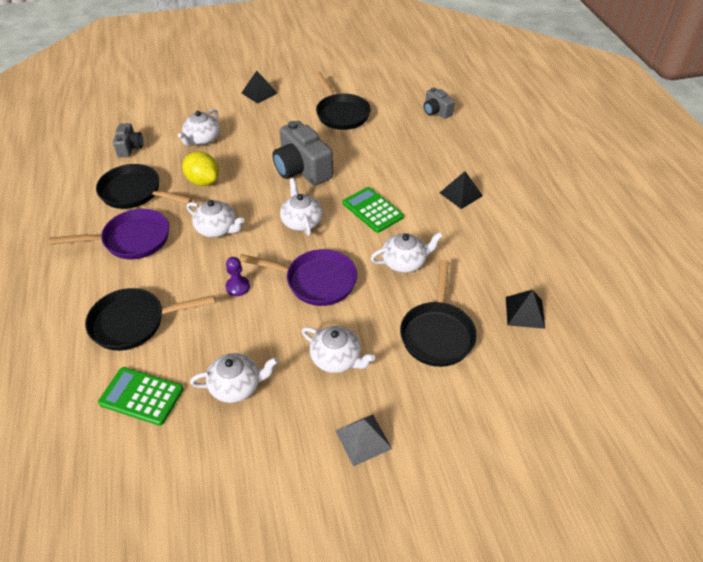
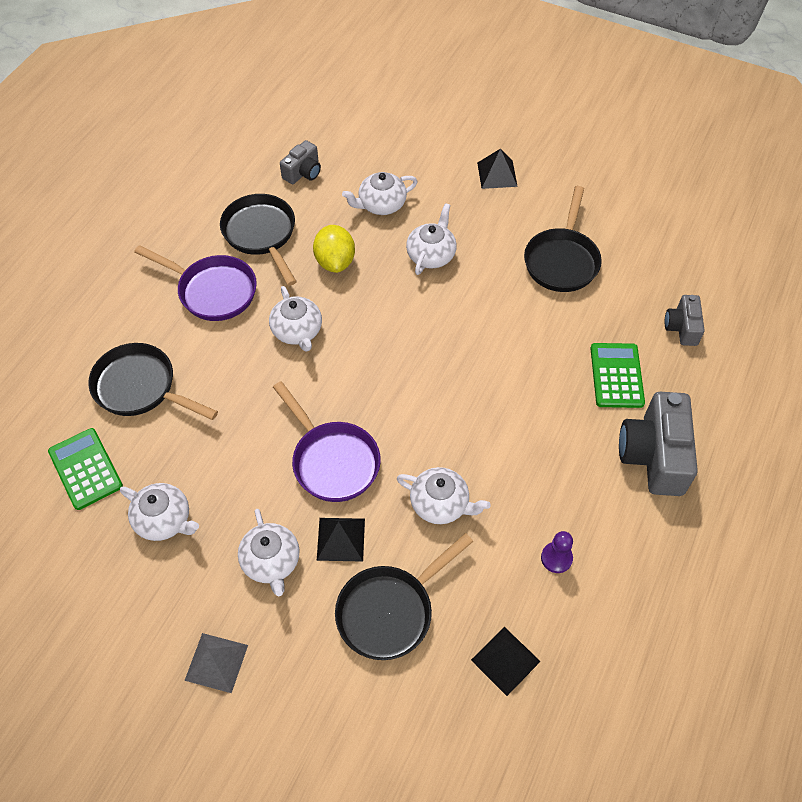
camera: 40 degrees right, 10 degrees up
(238, 287) = (257, 413): purple pawn -> purple pawn (556, 558)
(301, 221) = (385, 378): white teapot -> white teapot (431, 255)
(302, 169) = (447, 311): grey camera -> grey camera (654, 455)
(372, 210) = (471, 415): green calculator -> green calculator (616, 376)
(461, 194) = (591, 463): black pyramid -> black pyramid (340, 539)

